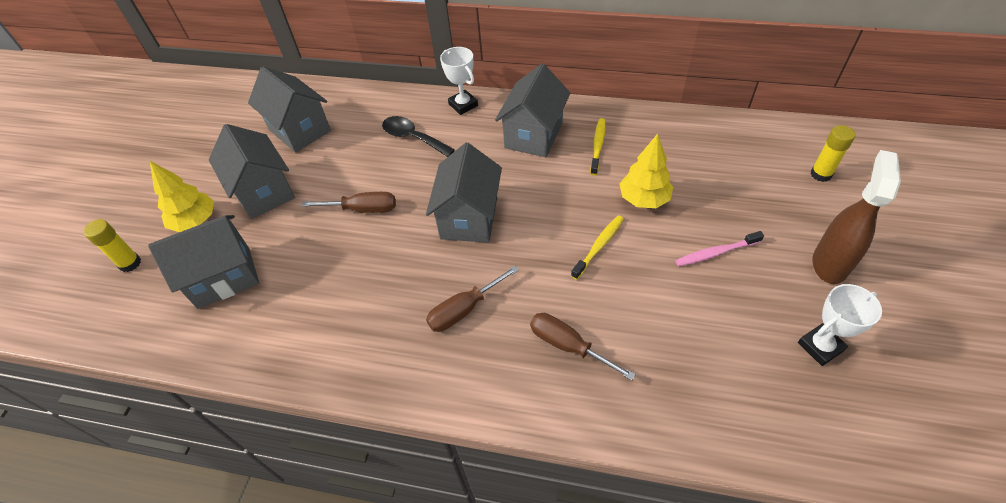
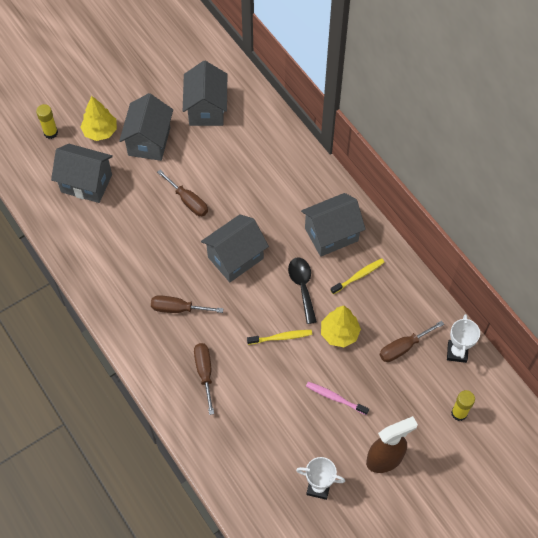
camera: 40 degrees right, 10 degrees up
(413, 137) = (262, 173): black spoon -> black spoon (302, 286)
(463, 105) = (317, 173): white trophy -> white trophy (457, 352)
(708, 165) = (403, 347): none -> brown screwdriver

